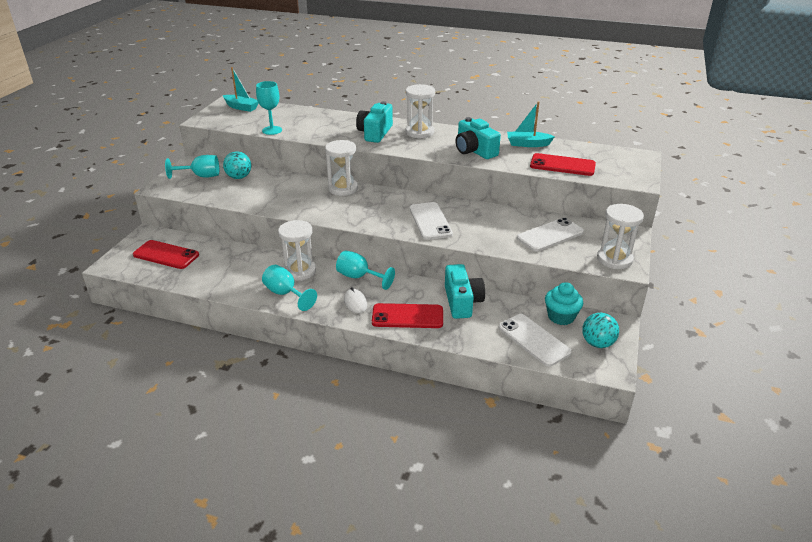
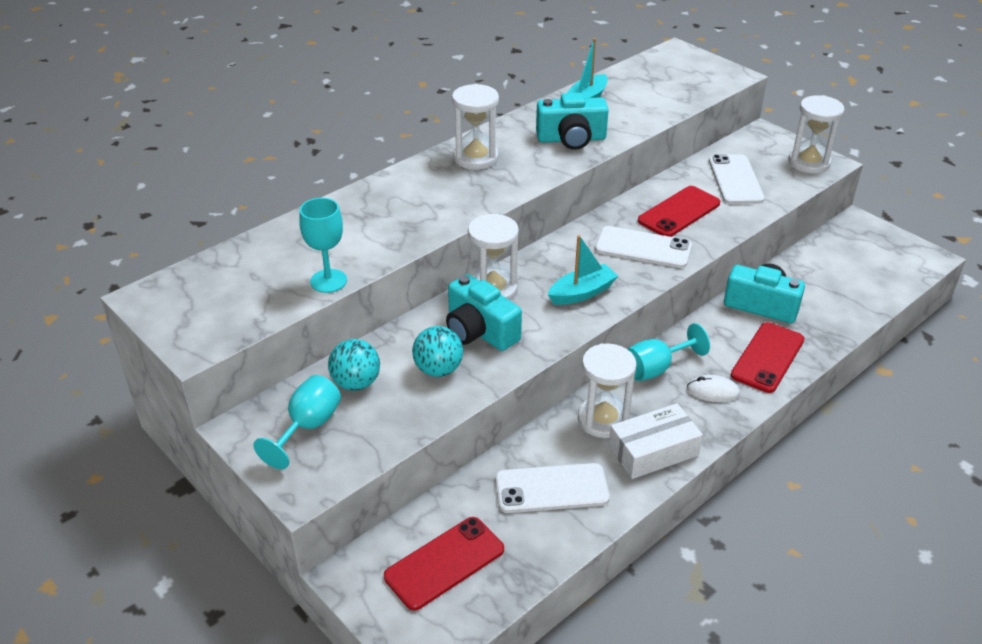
camera: 60 degrees left, 5 degrees up
(241, 107) = (190, 289): turquoise boat -> turquoise boat (582, 293)
(285, 294) = (653, 451): turquoise goblet -> white box
(375, 133) = (440, 192): turquoise camera -> turquoise camera (479, 331)
(534, 340) = (859, 284): white phone -> white phone (551, 488)
(561, 317) = (827, 250): turquoise cupcake -> none
(562, 165) = (661, 100): red phone -> red phone (679, 212)
(597, 343) = (883, 247): turquoise ball -> turquoise ball (438, 369)

